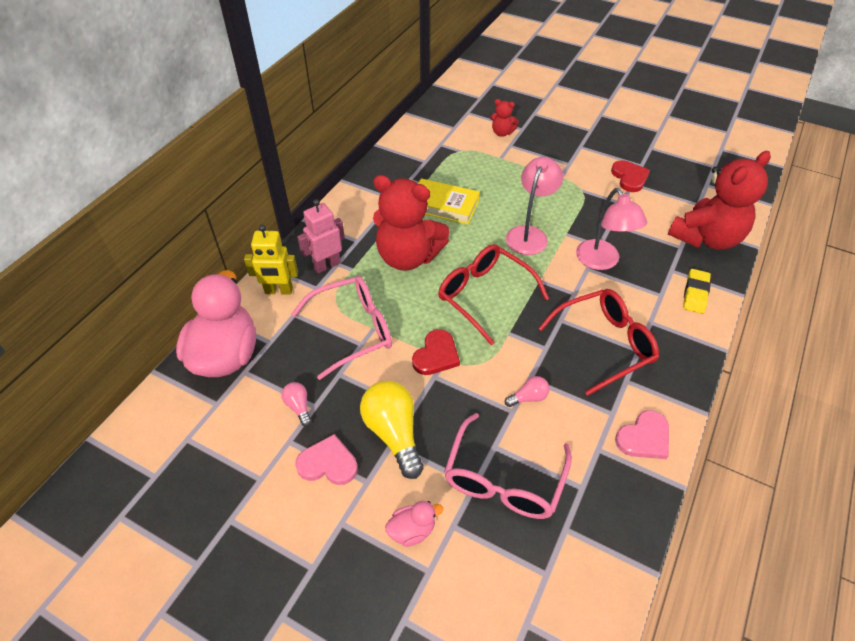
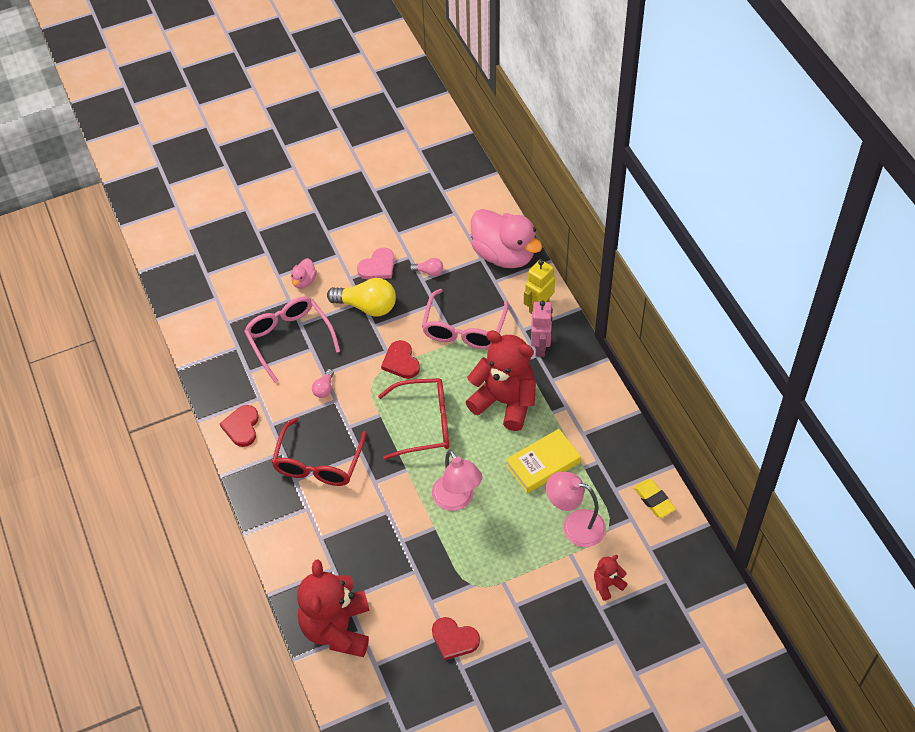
camera: 130 degrees right, 5 degrees up
(408, 257) = (505, 401): red teddy bear -> red teddy bear turned 60 degrees clockwise
(602, 261) = (385, 526): pink lamp -> pink lamp (575, 525)
(644, 438) = (242, 427): pink heart -> red heart
(695, 294) = (300, 562): yellow eraser -> yellow eraser (654, 500)

